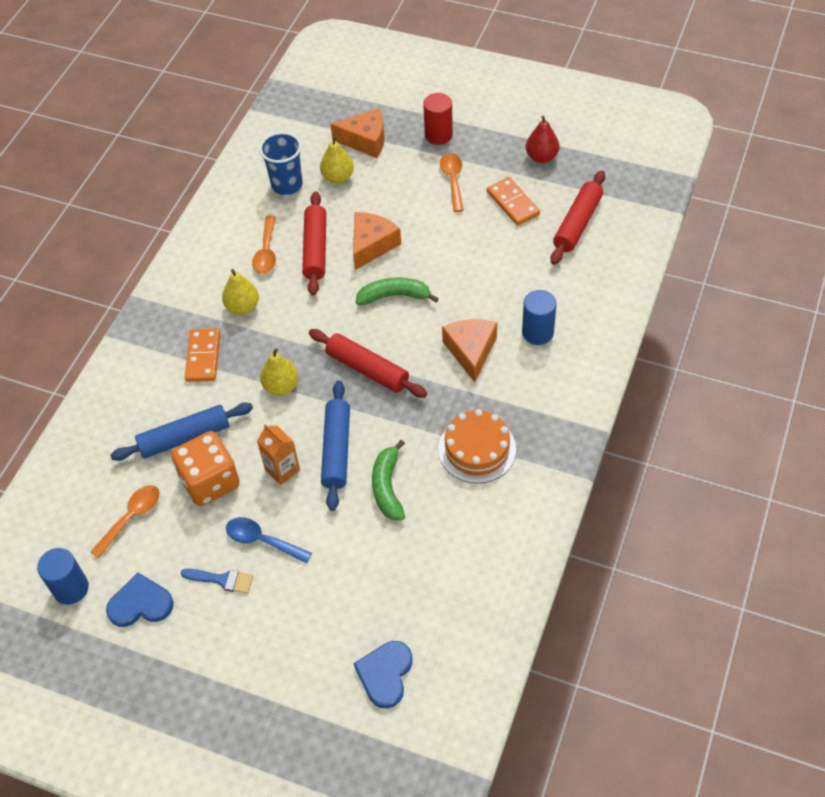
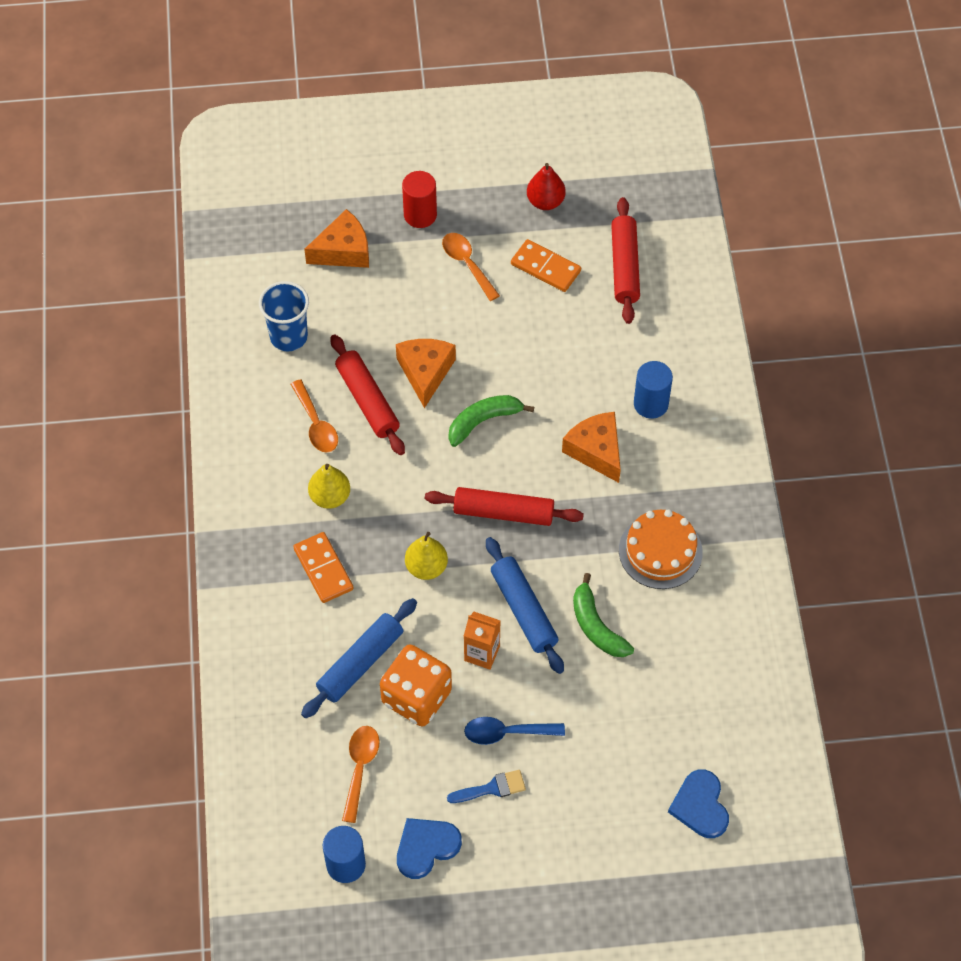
camera: 30 degrees left, 5 degrees up
(338, 177) = (340, 307): yellow pear -> none

